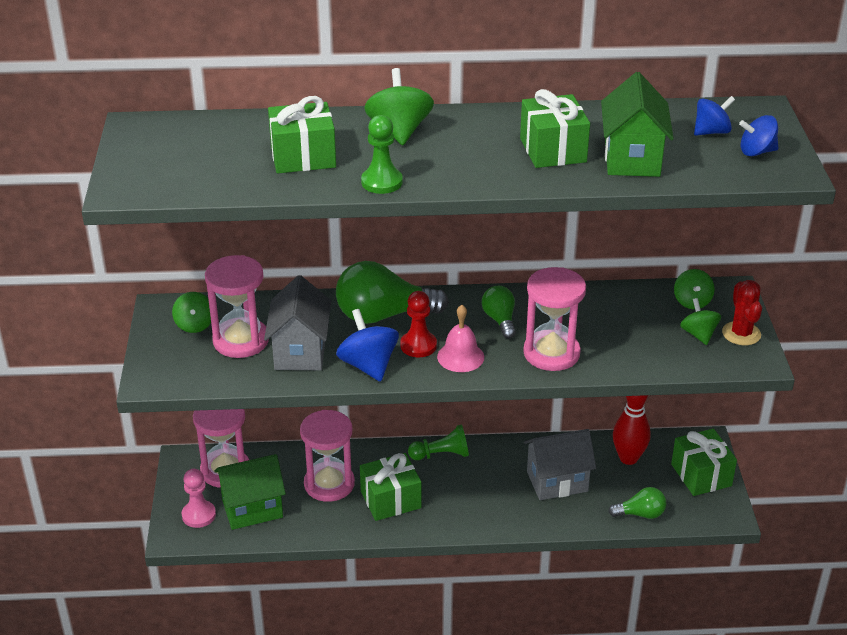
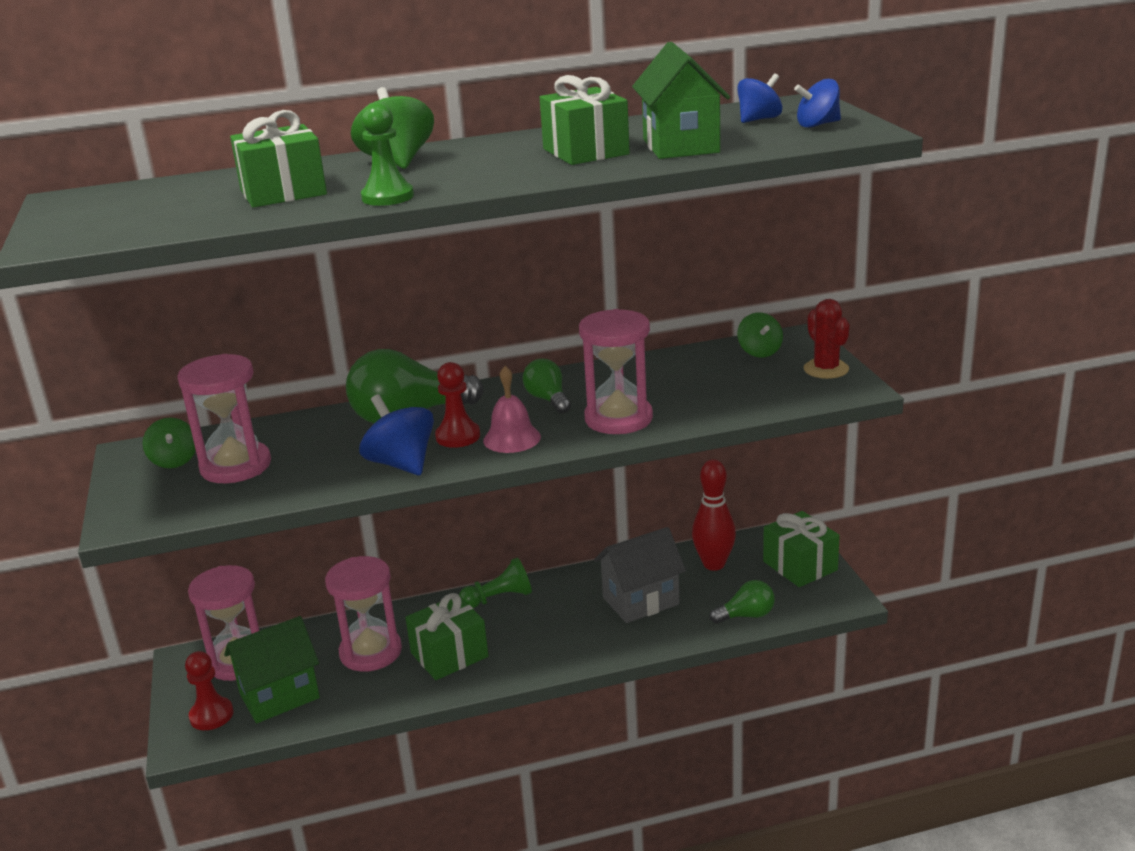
camera: 10 degrees left, 10 degrees down
(199, 515) = (211, 715): pink pawn -> red pawn
(300, 352) = (313, 465): grey house -> none
(698, 334) = (779, 377): green spinning top -> none

